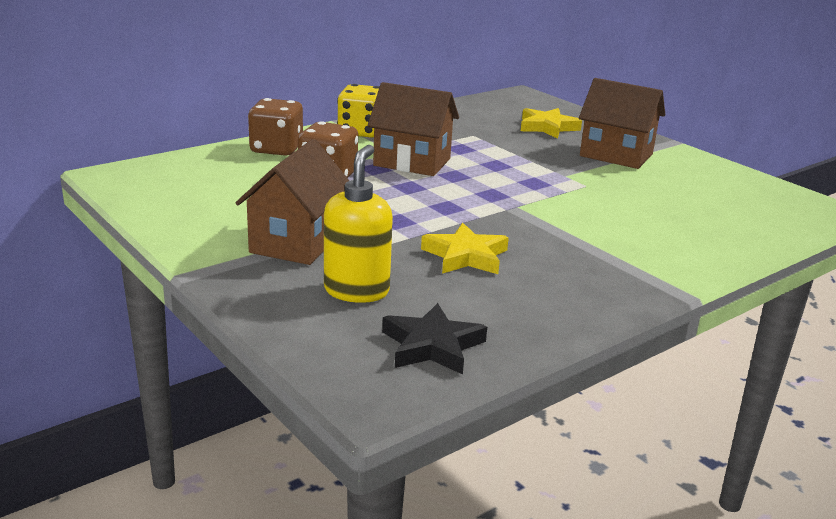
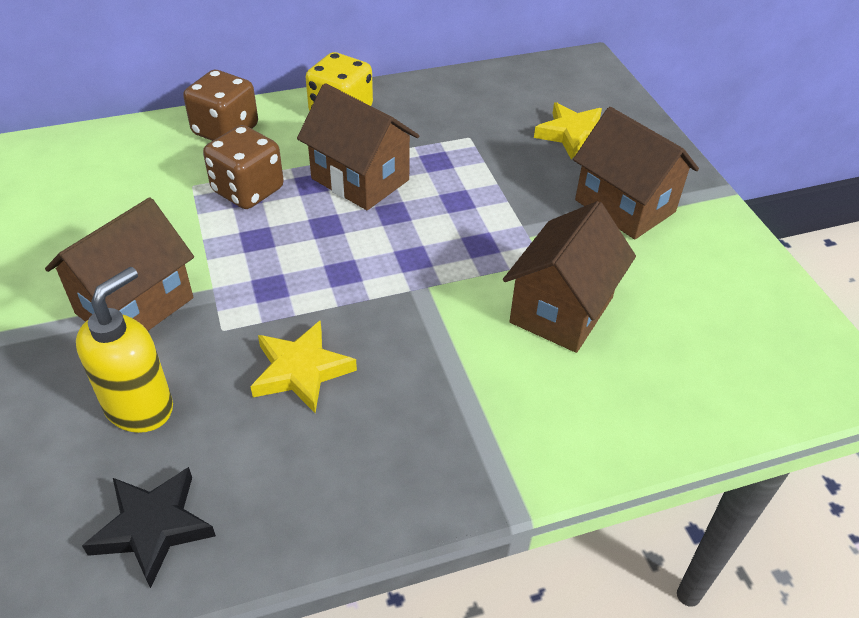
camera: 20 degrees right, 20 degrees up
(622, 205) = (561, 310): none -> brown house

